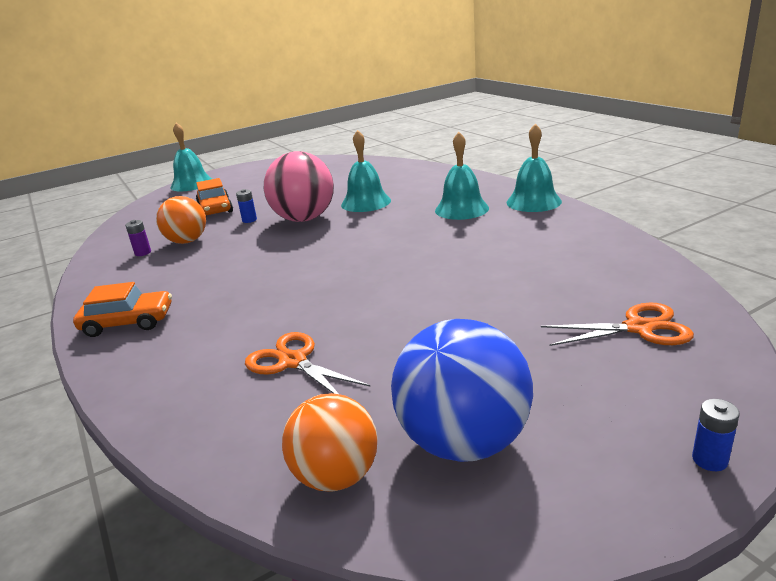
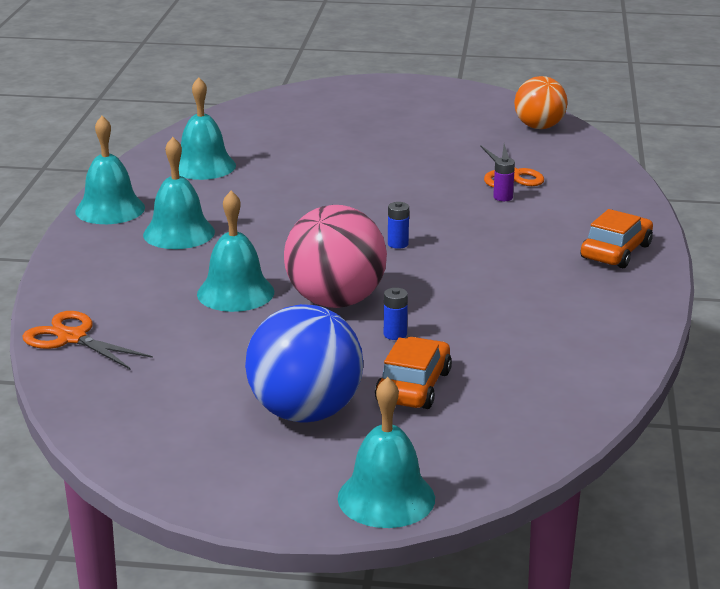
camera: 145 degrees left, 0 degrees up
(128, 322) = (616, 251): orange car -> orange car turned 90 degrees clockwise
(143, 253) = (564, 339): purple battery -> purple battery (503, 197)
(187, 241) = (500, 333): orange ball -> none
(463, 442) = (466, 116): blue ball -> blue ball (305, 413)
(561, 245) = (203, 166): none -> turquoise bell
(638, 328) = (293, 115): orange scissors -> orange scissors (72, 338)
(709, 460) = (380, 82): blue battery -> blue battery (398, 244)

